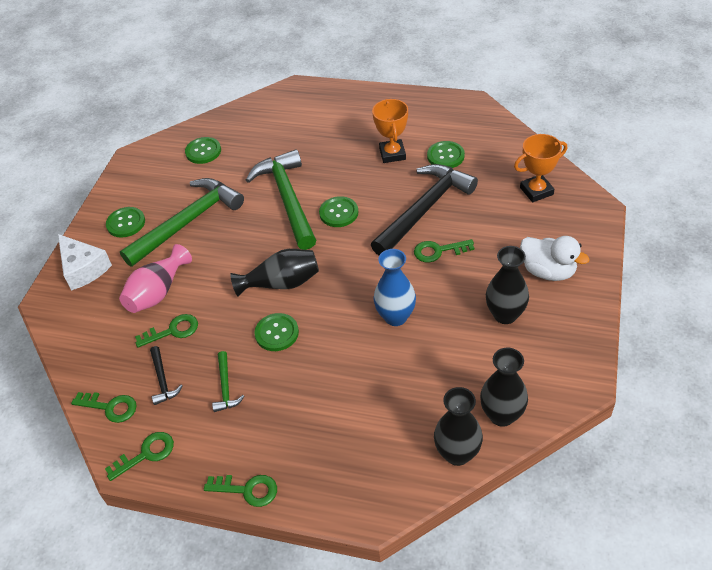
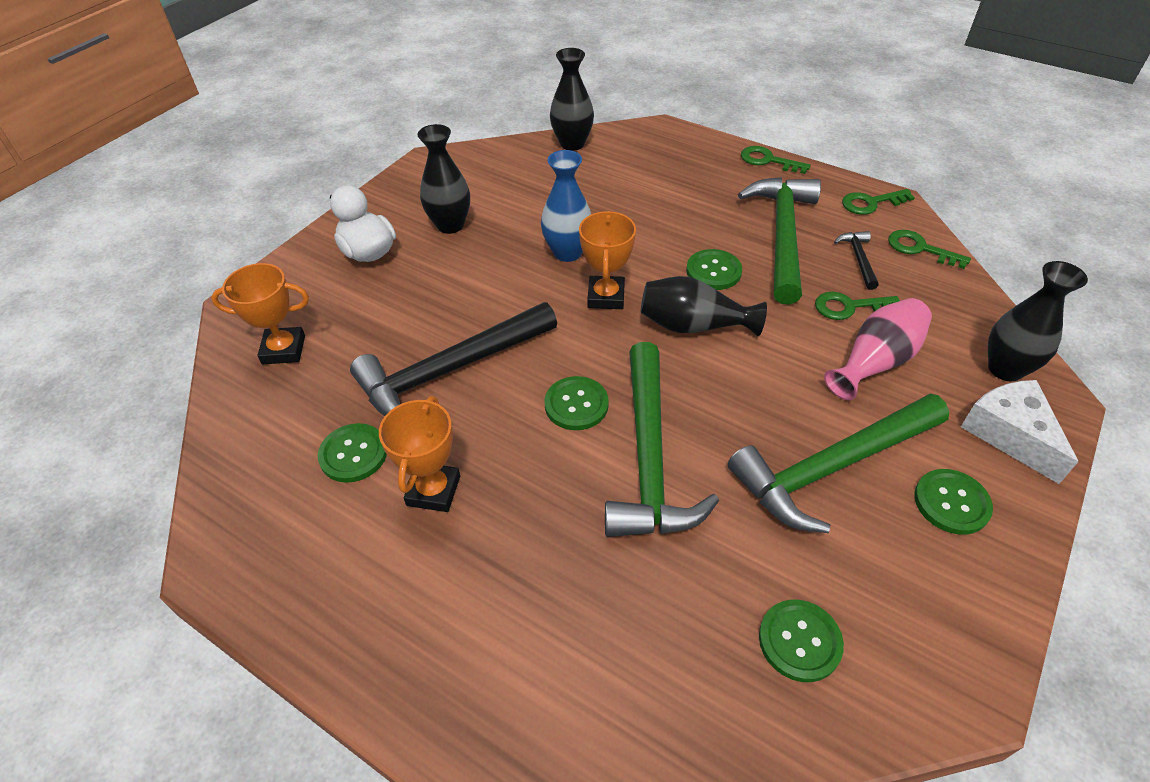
camera: 165 degrees left, 0 degrees up
(225, 387) = (782, 236): green hammer -> green hammer, size x2.29
(350, 287) = (606, 297): none -> orange trophy
(438, 251) = (472, 308): green key -> none
(502, 415) = (517, 157): black vase -> black vase (1005, 369)

